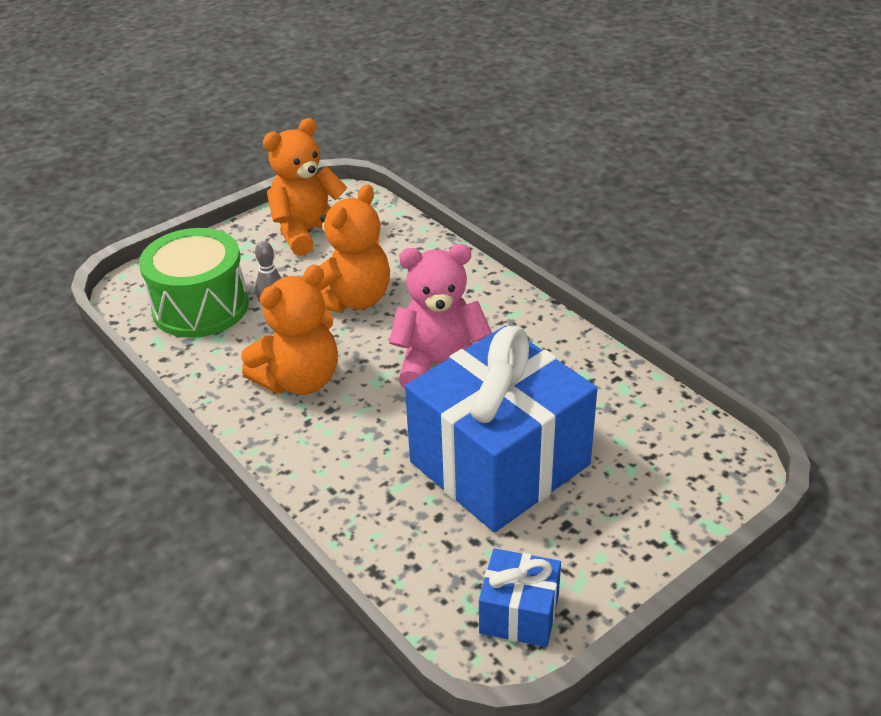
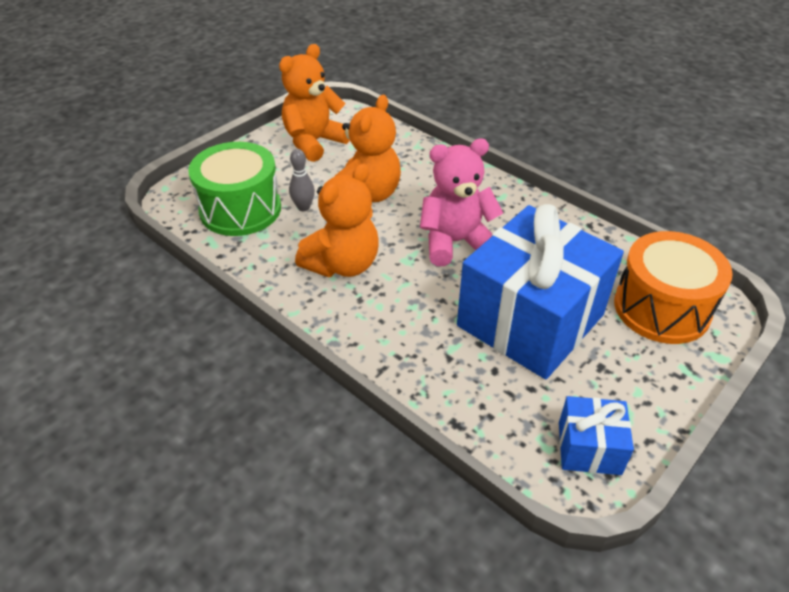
camera: 10 degrees left, 5 degrees up
(665, 463) = (661, 308): none -> orange drum

